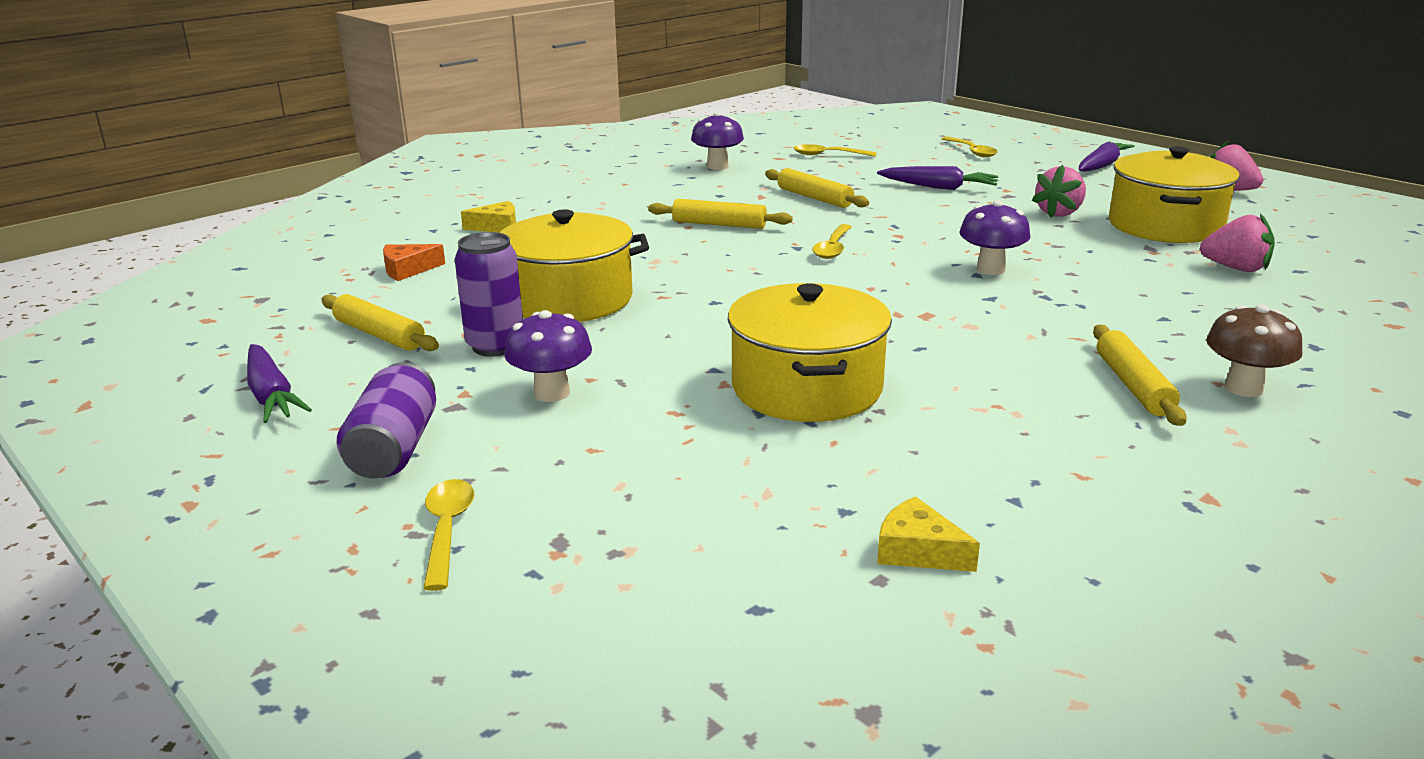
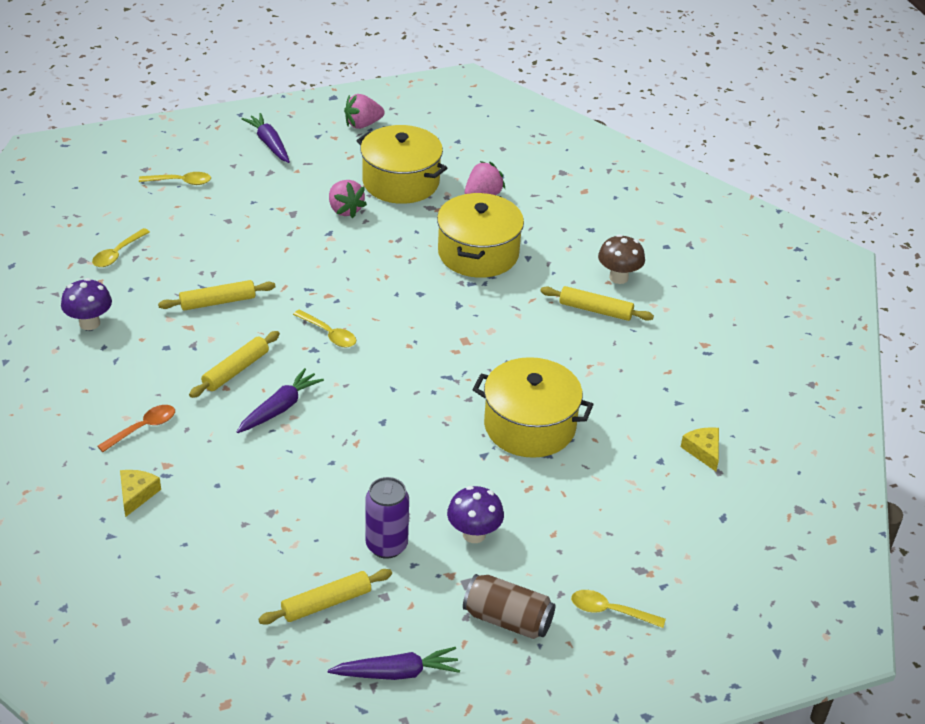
camera: 70 degrees left, 15 degrees up
(394, 449) = (507, 620): purple can -> brown can
(408, 270) = (200, 567): orange cheese -> none
(569, 299) = (329, 490): yellow pot -> yellow pot (478, 253)
(593, 210) = (143, 428): none -> orange spoon
(918, 551) = (703, 451): yellow cheese -> yellow cheese turned 105 degrees clockwise
(939, 187) = (248, 235): purple carrot -> purple carrot (280, 408)
(990, 269) = (416, 284): purple mushroom -> none

